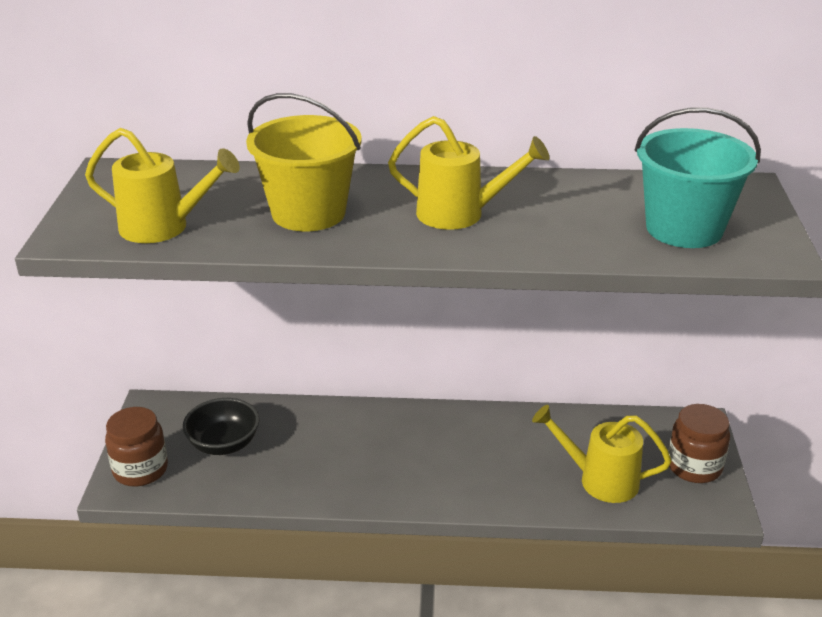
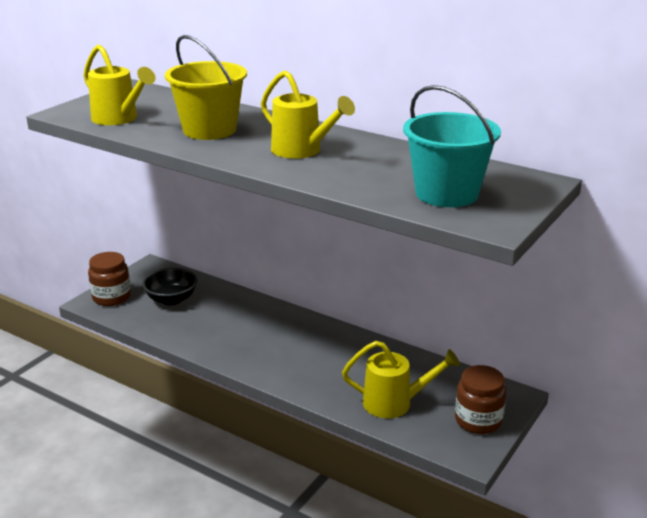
camera: 30 degrees right, 5 degrees down
(600, 480) = (395, 403): yellow watering can -> yellow watering can turned 135 degrees clockwise

